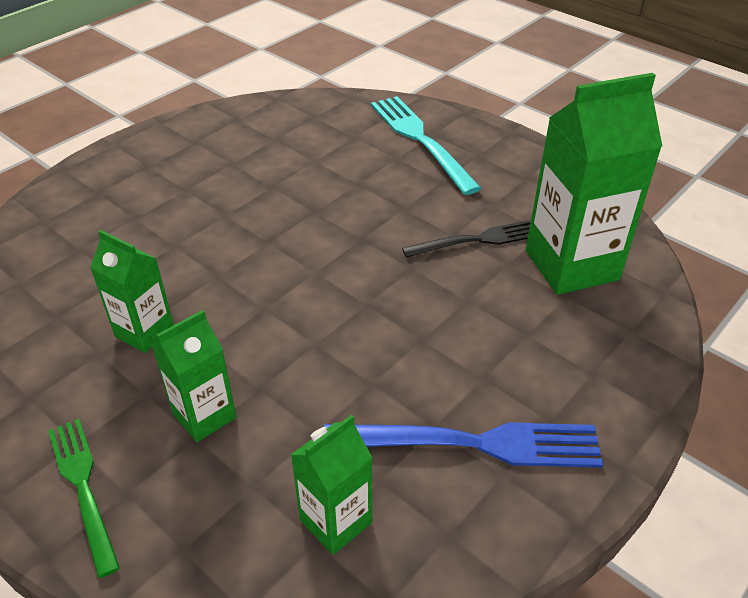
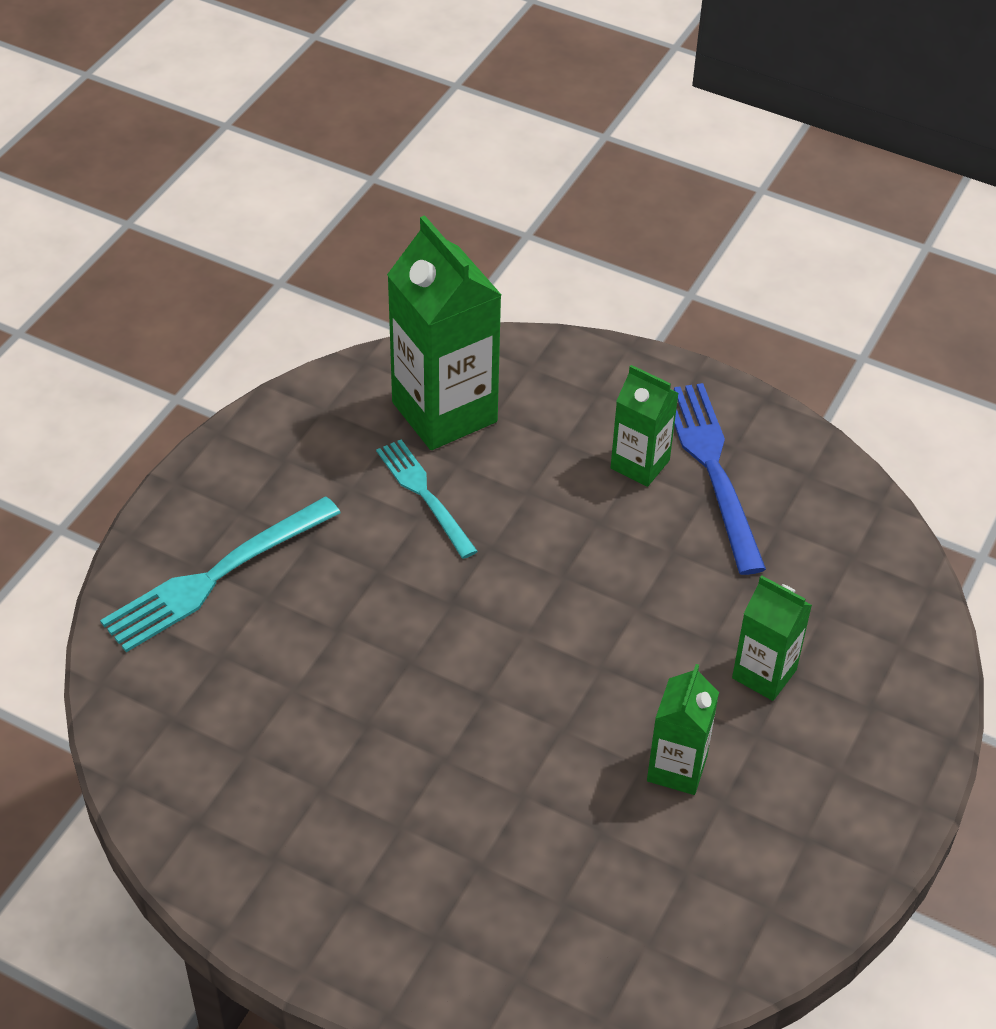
camera: 105 degrees left, 5 degrees up
(82, 486) = (879, 742): green fork -> none
(336, 521) = (829, 548): green carton -> green carton (640, 464)
(477, 240) = (423, 494): black fork -> turquoise fork

